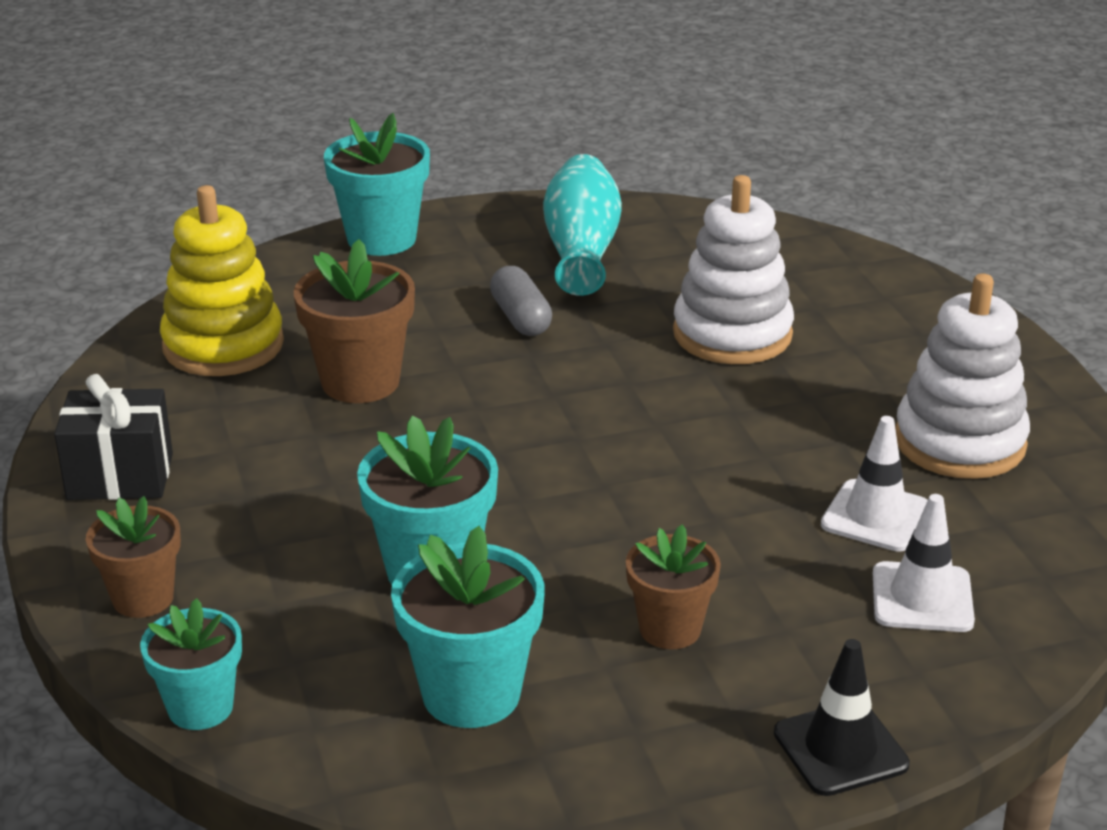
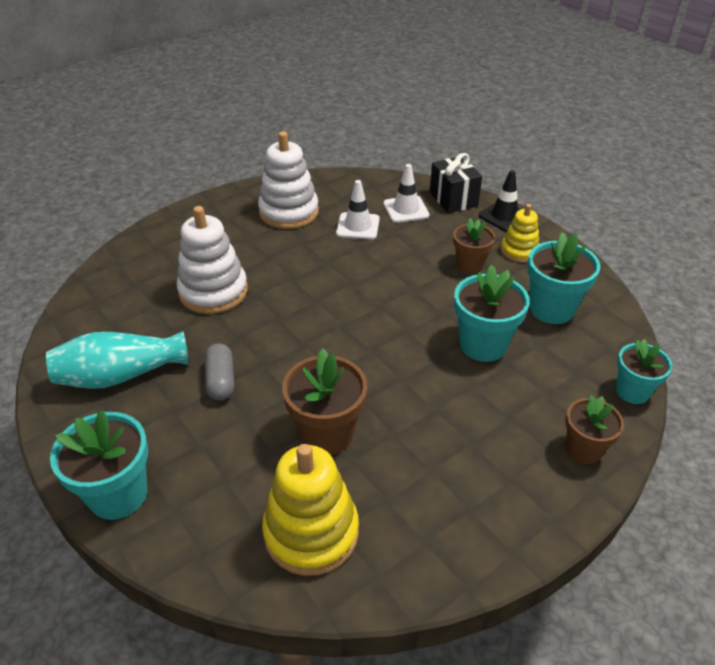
camera: 110 degrees left, 10 degrees up
(120, 476) = (492, 517): black gift -> black gift (453, 199)
(521, 318) = (221, 380): grey capsule -> grey capsule turned 60 degrees counterclockwise
(686, 721) = (519, 251): none -> yellow stacking toy

